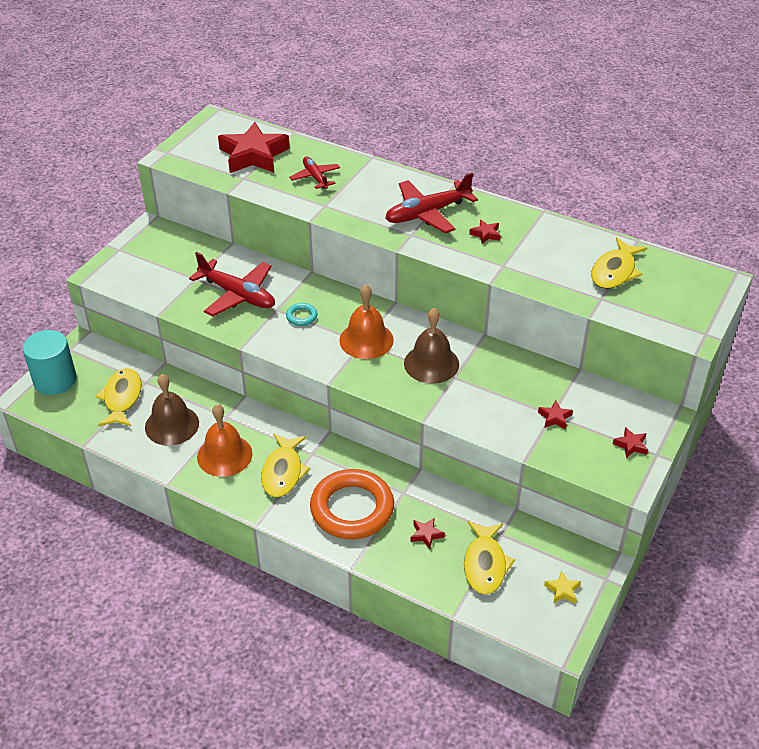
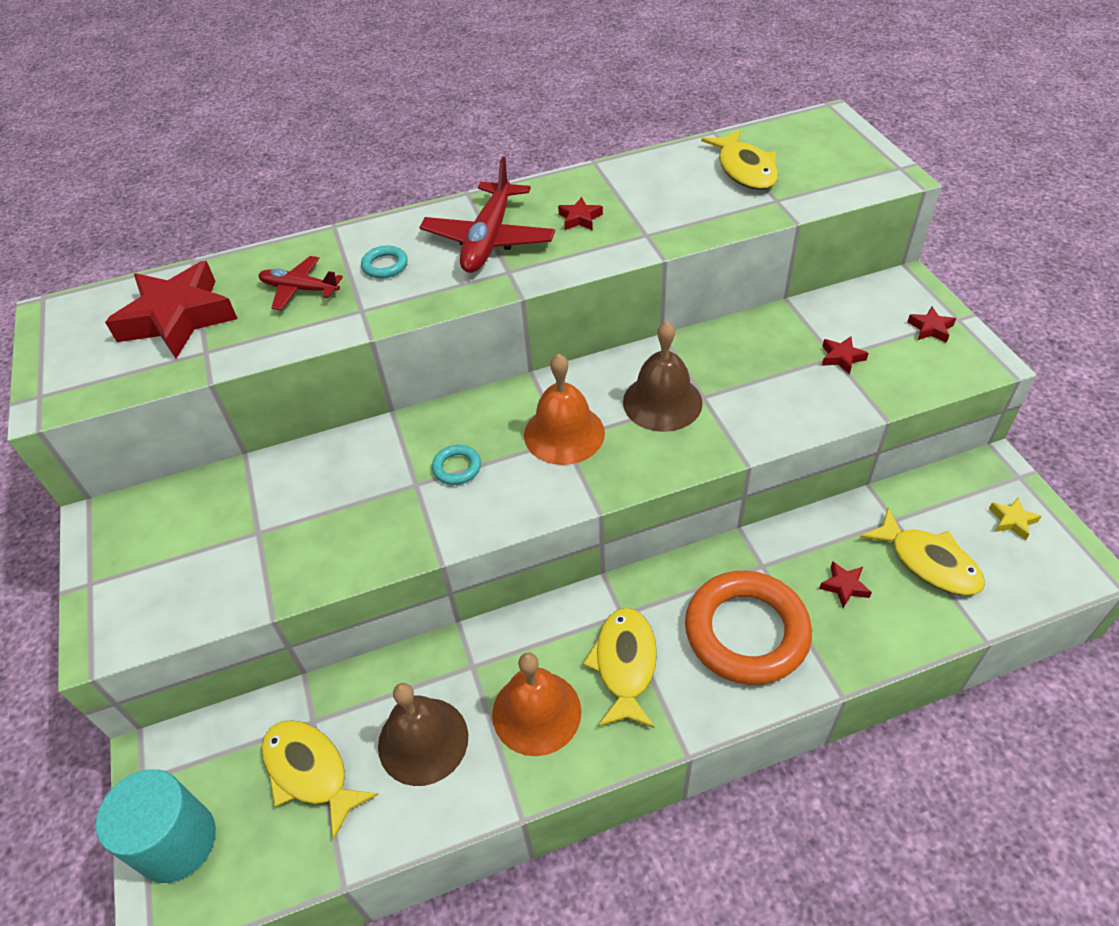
camera: 45 degrees left, 5 degrees up
(238, 295) = (343, 506): red plane -> none
(283, 472) = (625, 665): yellow fish -> yellow fish turned 135 degrees counterclockwise
(364, 192) = (385, 265): none -> turquoise ring

